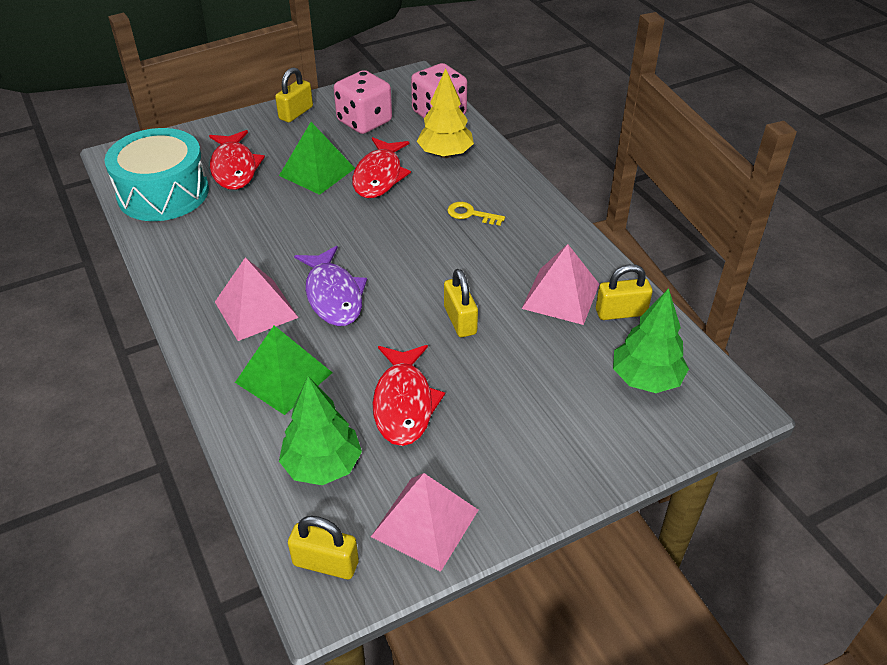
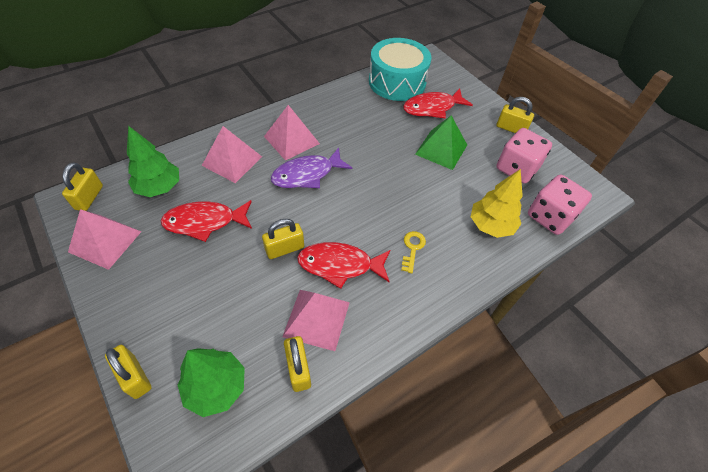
camera: 80 degrees right, 10 degrees up
(284, 377) = (232, 161): green pyramid -> pink pyramid
(379, 176) = (446, 185): red fish -> red fish (340, 265)
(639, 456) = (135, 376): none -> yellow padlock

